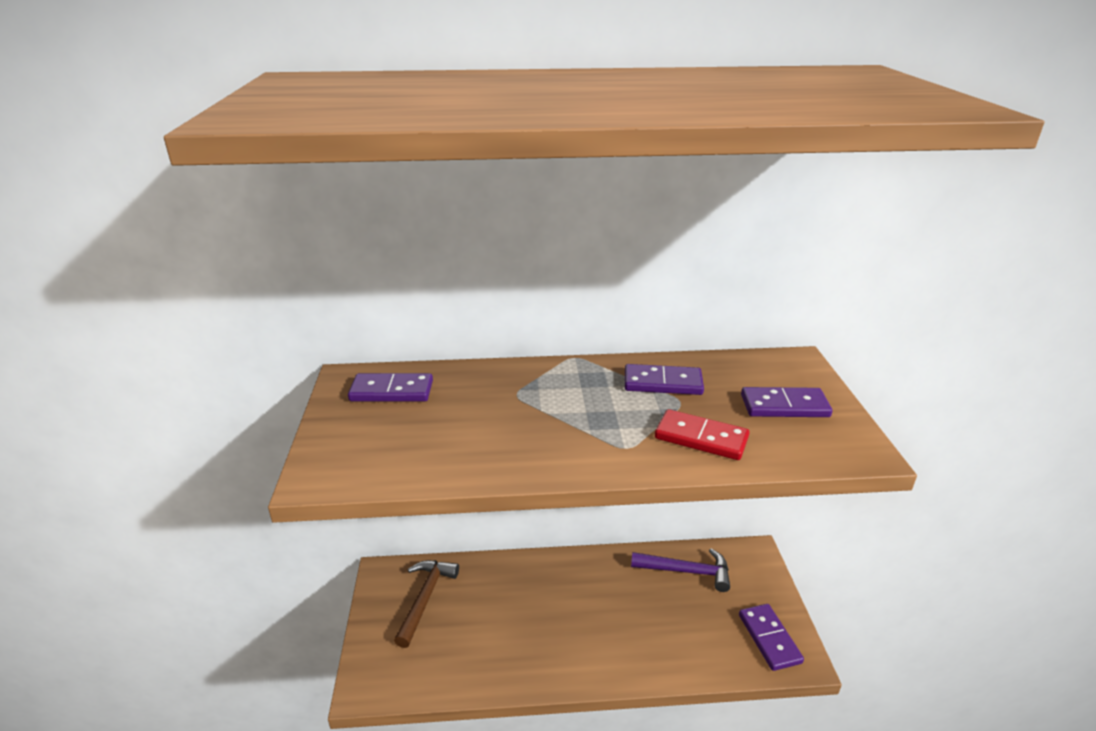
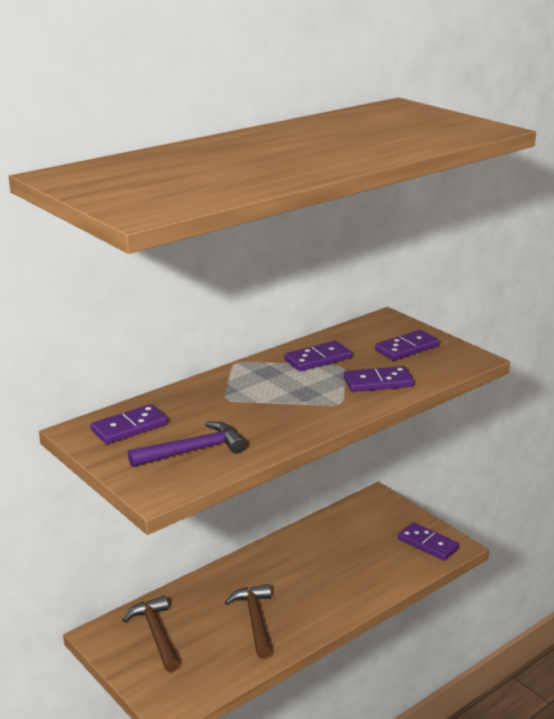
camera: 35 degrees left, 5 degrees down
(519, 633) = (255, 620): none -> brown hammer
(687, 571) = (340, 528): purple hammer -> purple hammer (193, 451)
(701, 438) = (378, 382): red domino -> purple domino

